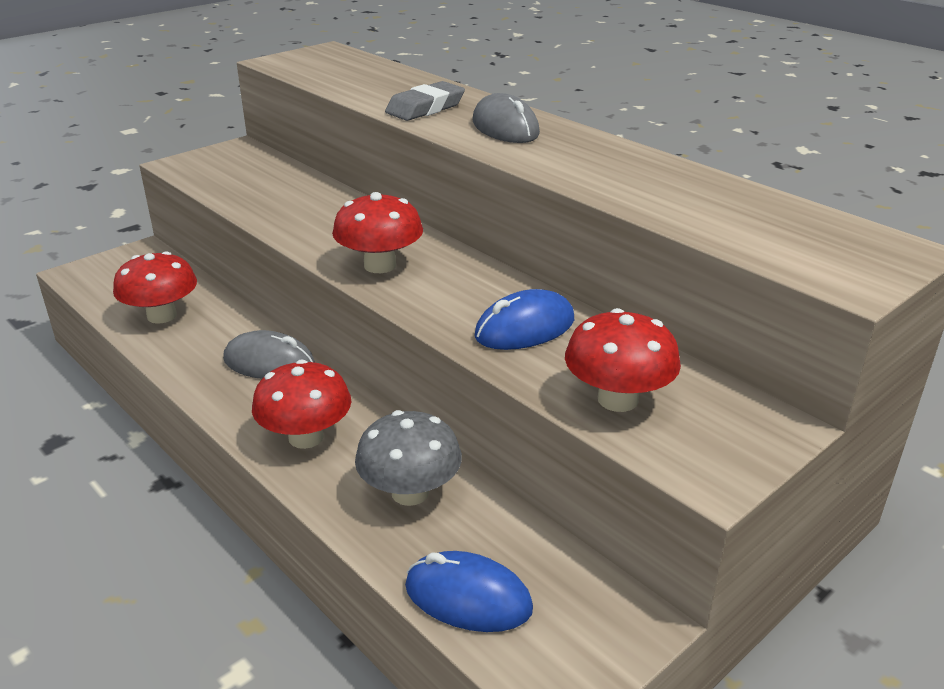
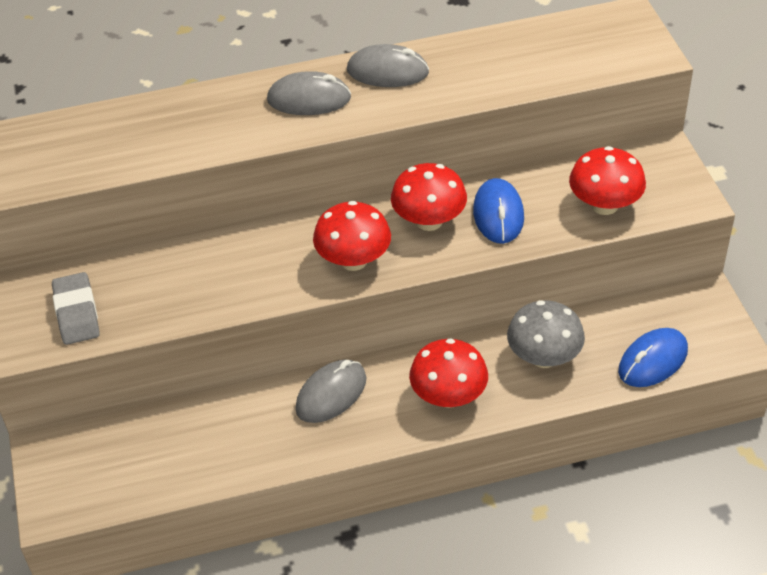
camera: 60 degrees left, 15 degrees up
(162, 316) = (197, 453): red mushroom -> red mushroom (429, 221)
(425, 108) = (224, 128): grey eraser -> grey eraser (77, 313)
(592, 149) = (387, 71): none -> grey mouse

